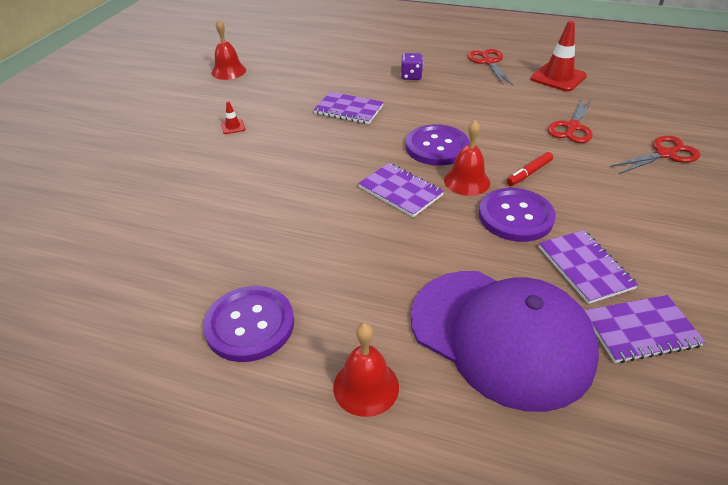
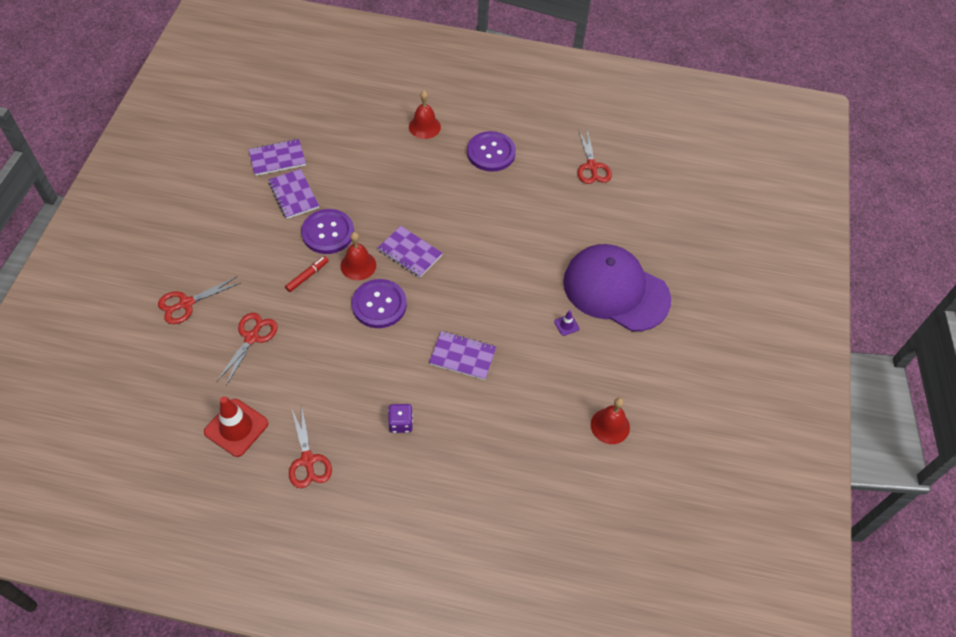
camera: 170 degrees right, 15 degrees up
(88, 293) = (592, 166): none -> red scissors
(233, 127) = (566, 325): red traffic cone -> purple traffic cone
(501, 336) = (354, 152): purple cap -> purple cap (615, 290)

